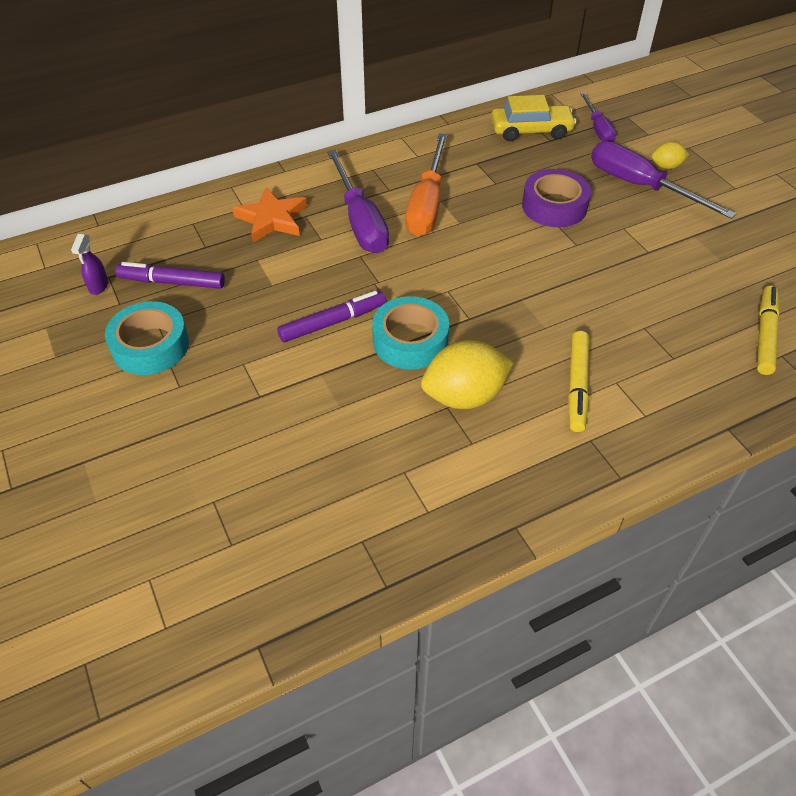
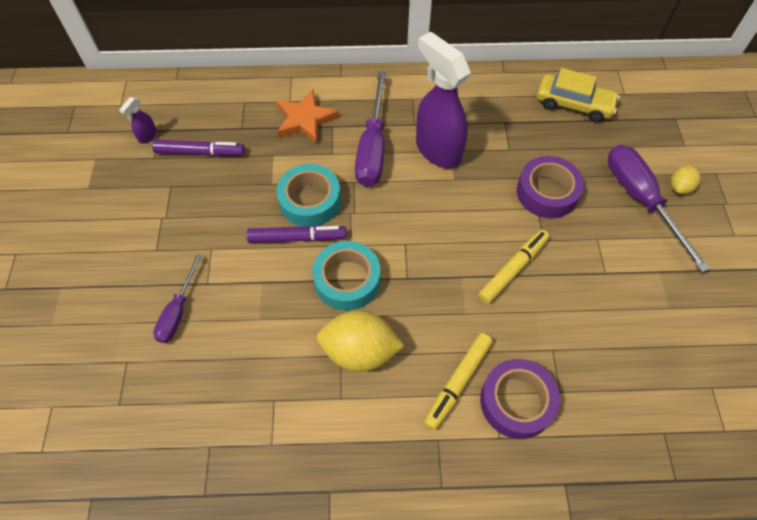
camera: 25 degrees right, 10 degrees up
(150, 346) = (155, 205): turquoise tape -> turquoise tape (310, 201)
(172, 282) = (200, 152): purple marker -> purple marker turned 150 degrees clockwise
(427, 204) = (437, 150): orange screwdriver -> purple spray bottle
(598, 128) = (638, 123): purple screwdriver -> purple screwdriver (178, 311)
(641, 380) = (516, 402): none -> purple tape
(666, 166) = (679, 187): yellow lemon -> yellow lemon turned 75 degrees counterclockwise
(765, 335) = (661, 405): yellow marker -> yellow marker (513, 269)

